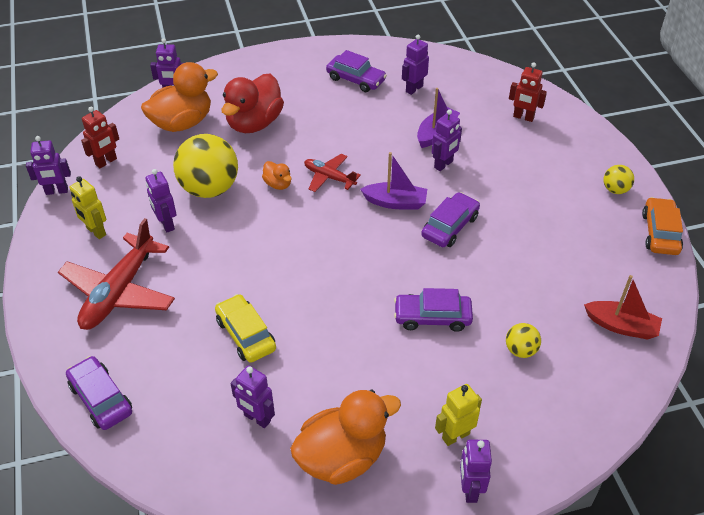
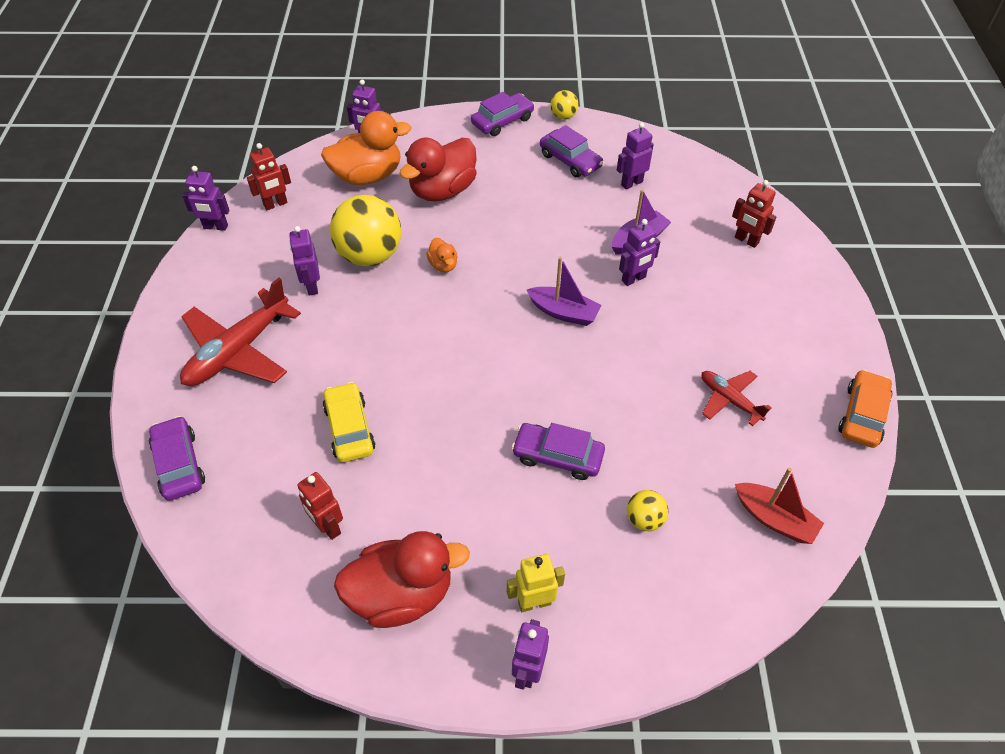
camera: 15 degrees right, 5 degrees up
(96, 232) = (238, 279): yellow robot -> none
(257, 418) = (327, 526): purple robot -> red robot
(329, 177) = (501, 268): red plane -> red plane (729, 400)
(342, 457) = (401, 594): orange duck -> red duck
(450, 226) = (615, 354): purple car -> purple car (502, 121)
(615, 190) = (826, 350): yellow ball -> yellow ball (563, 116)

